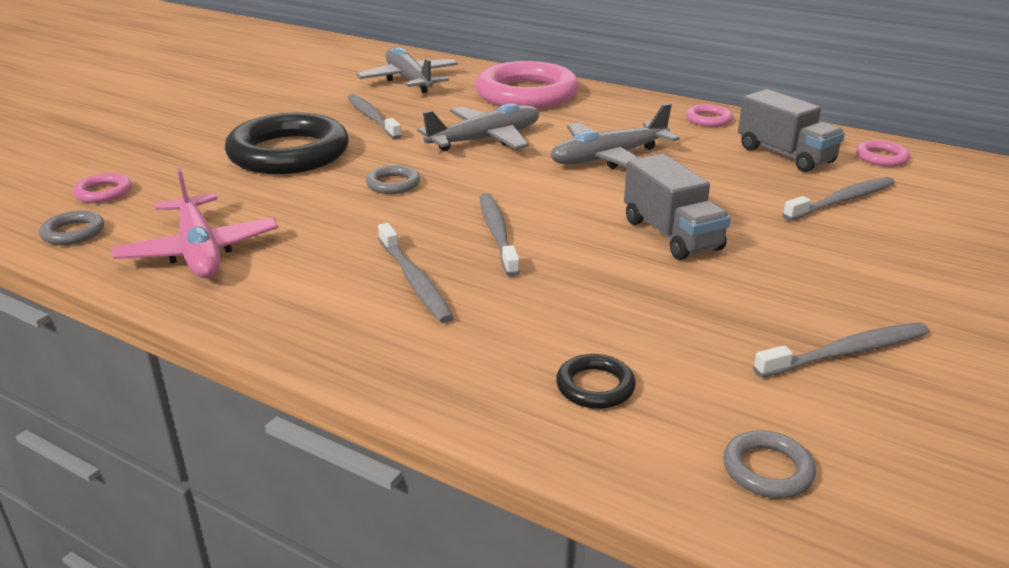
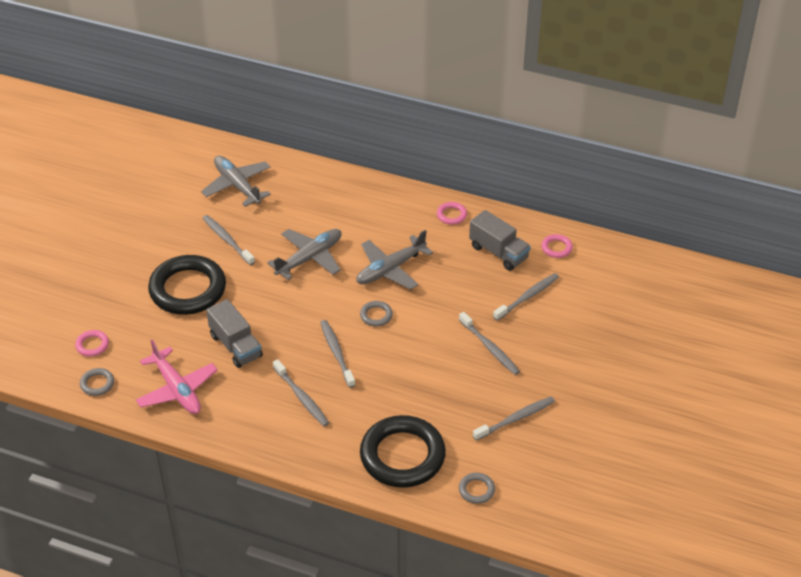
camera: 10 degrees left, 15 degrees up
(393, 184) = (264, 314): grey ring -> grey ring (376, 315)
(527, 94) = (326, 195): pink ring -> none
(595, 386) = (402, 456): black ring -> black ring, size x2.40
(671, 235) = (432, 341): grey truck -> grey truck (236, 346)
(780, 251) = (490, 348): none -> grey toothbrush

